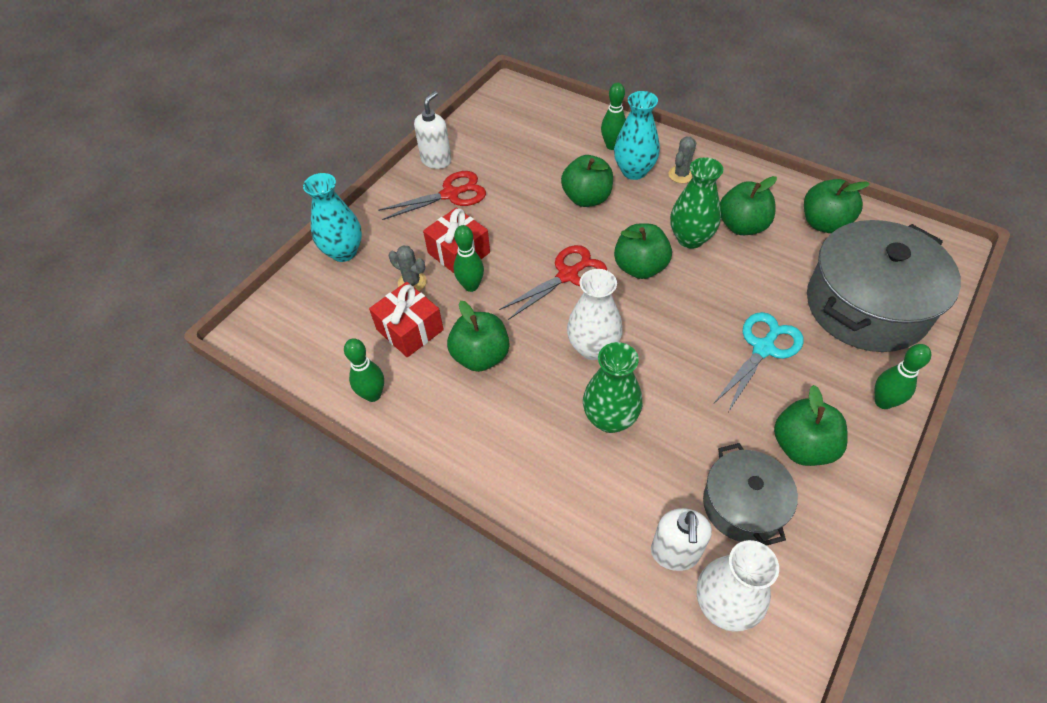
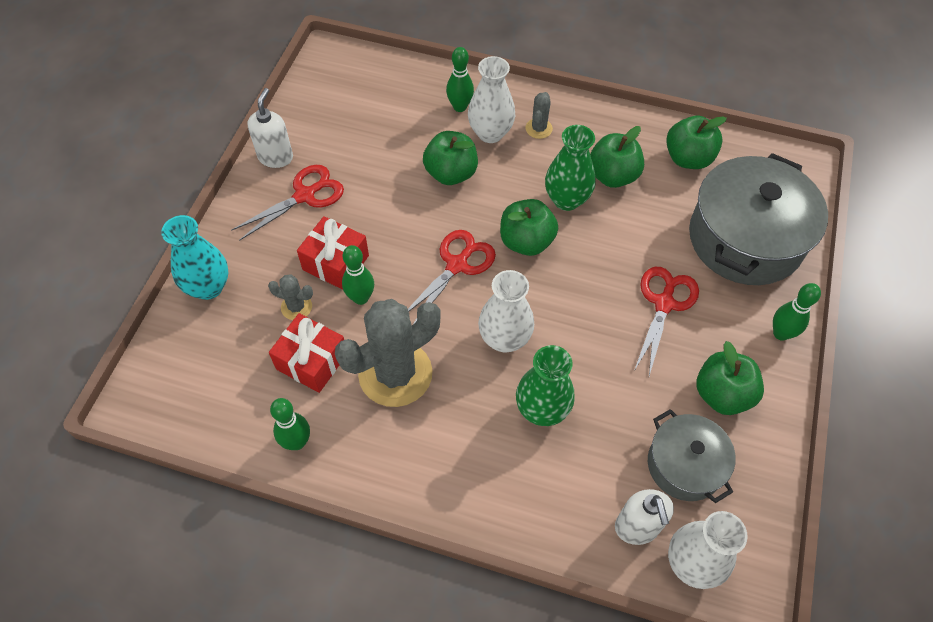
camera: 20 degrees left, 5 degrees up
(481, 356) = (395, 374): green apple -> grey cactus
(634, 171) = (490, 133): turquoise vase -> white vase
(763, 348) = (664, 303): turquoise scissors -> red scissors

